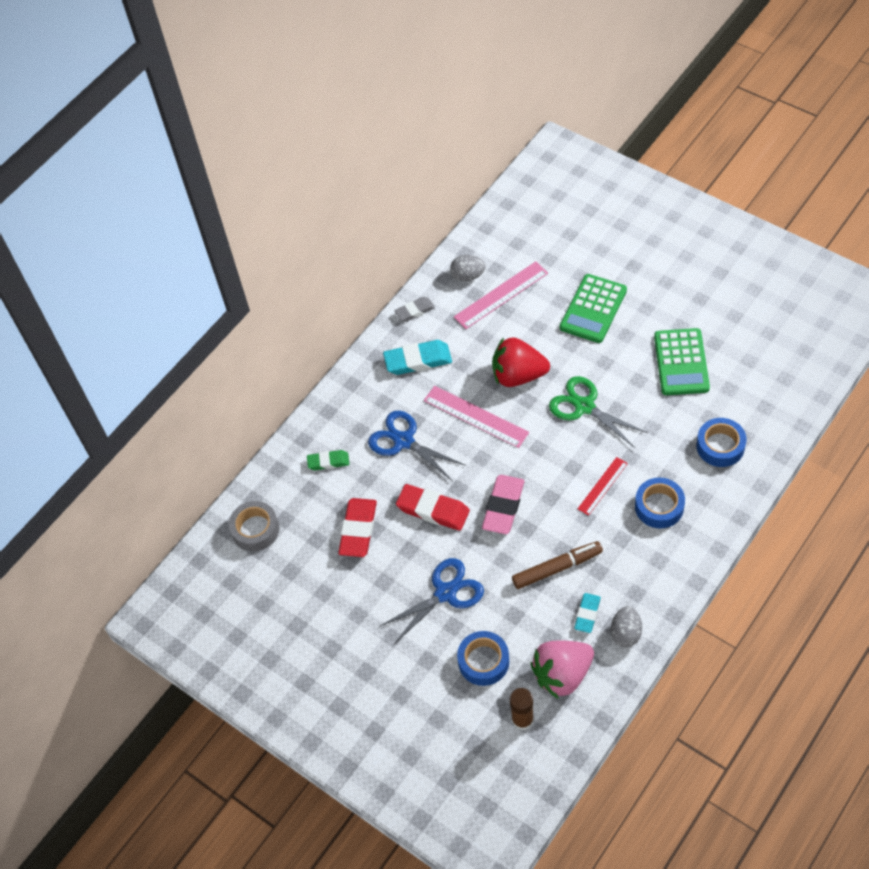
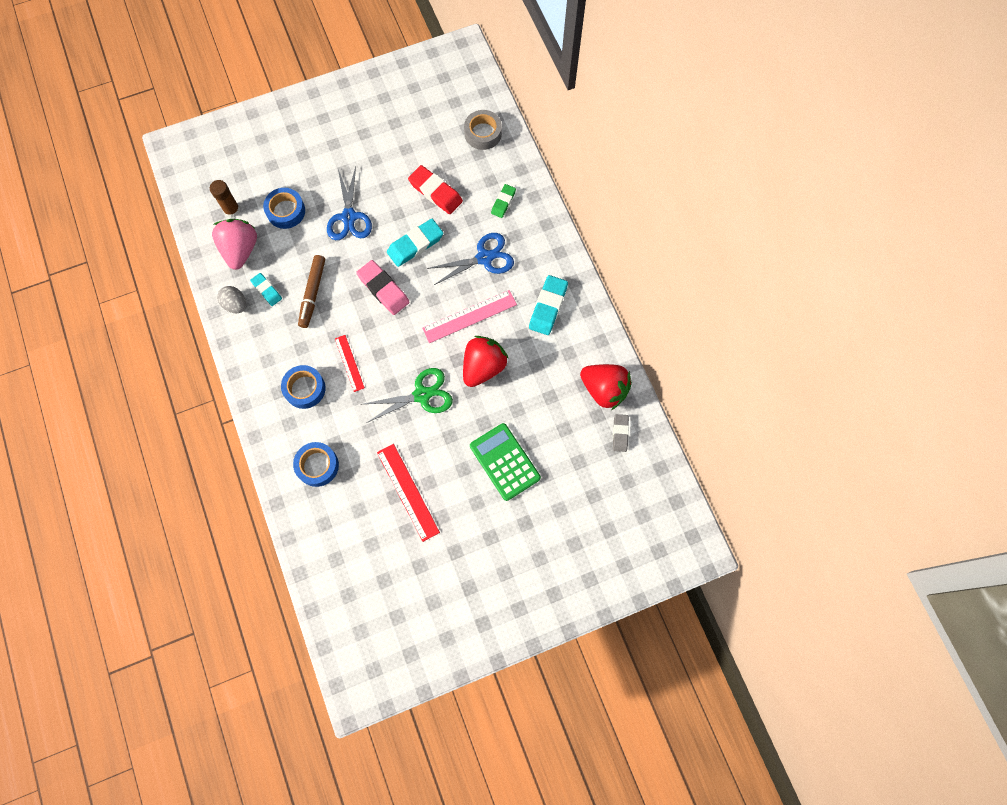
camera: 115 degrees right, 15 degrees up
(414, 311) = (596, 331): grey eraser -> grey eraser (620, 433)
(433, 510) = (415, 245): red eraser -> turquoise eraser
(468, 276) = (604, 390): grey egg -> red strawberry
(501, 295) = (567, 402): pink ruler -> none
(681, 362) = (407, 492): green calculator -> red ruler

